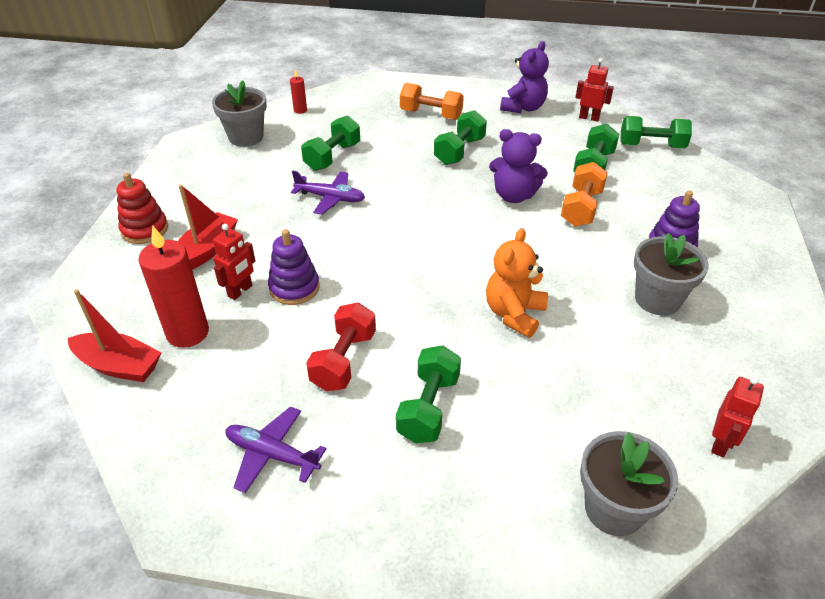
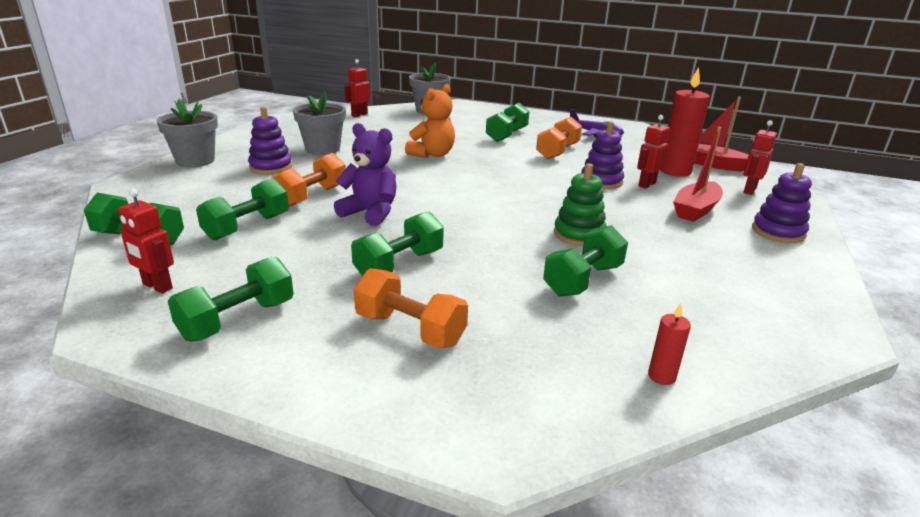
camera: 170 degrees left, 15 degrees down
(117, 301) = (749, 190): none -> red robot
(145, 230) = (778, 232): red stacking toy -> purple stacking toy
(246, 137) = (737, 330): grey flower pot -> grey flower pot (195, 161)
(331, 198) = (579, 234): purple plane -> green stacking toy
(344, 360) = (557, 151): red dumbbell -> orange dumbbell
(523, 108) = (238, 320): purple teddy bear -> green dumbbell

